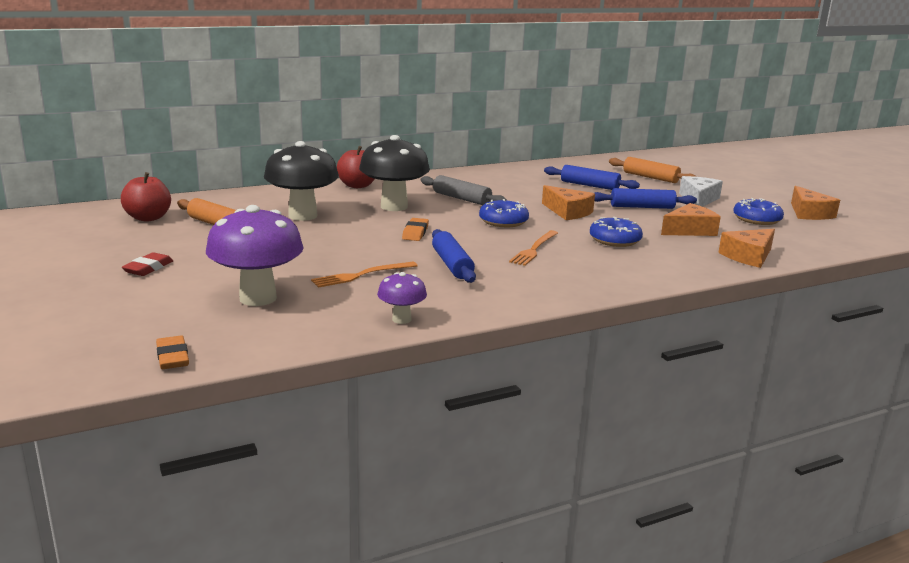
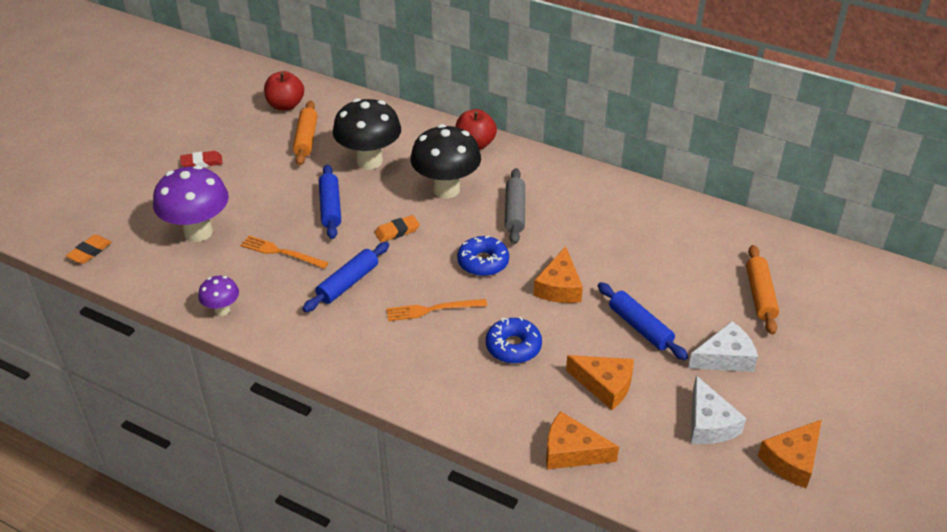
camera: 55 degrees right, 20 degrees up
(589, 185) = (665, 266): blue rolling pin -> blue rolling pin (330, 207)
(757, 219) = (709, 423): blue donut -> white cheese

